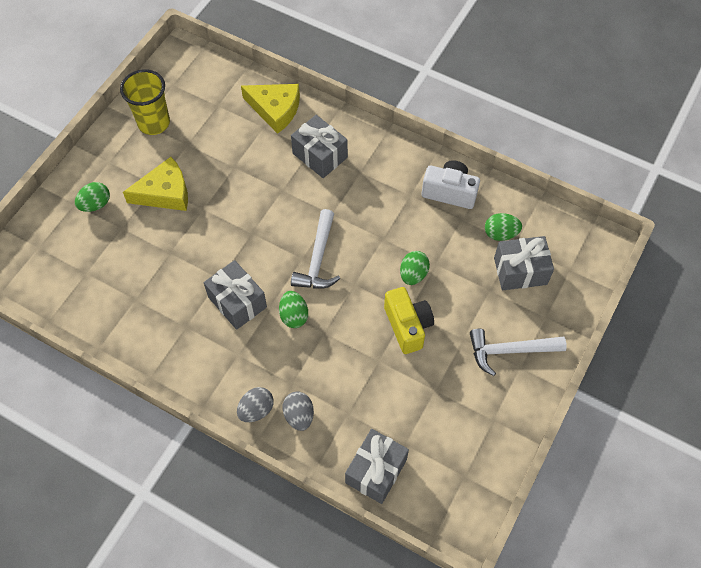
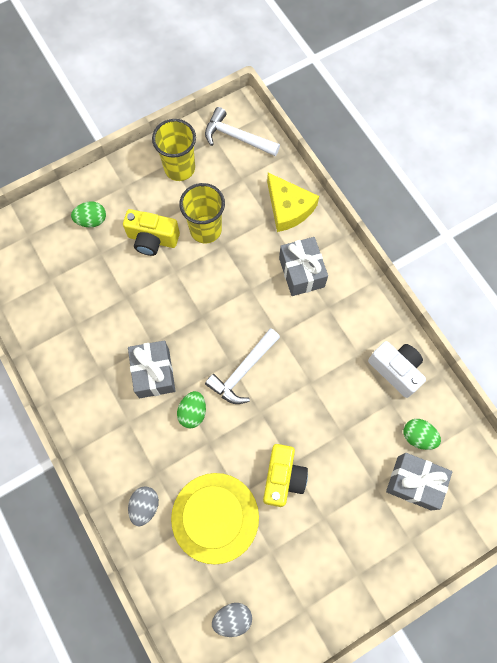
camera: 30 degrees right, 10 degrees up
(165, 193) = (152, 239): yellow cheese -> yellow camera
(210, 162) = (205, 229): none -> yellow cup
(256, 410) = (114, 480): grey egg -> grey egg (232, 618)
(368, 390) = (215, 517): none -> yellow hat
(376, 471) = (178, 594): grey gift -> none
(413, 274) = (316, 431): green egg -> none
(510, 350) = (358, 553): white hammer -> white hammer (237, 137)

